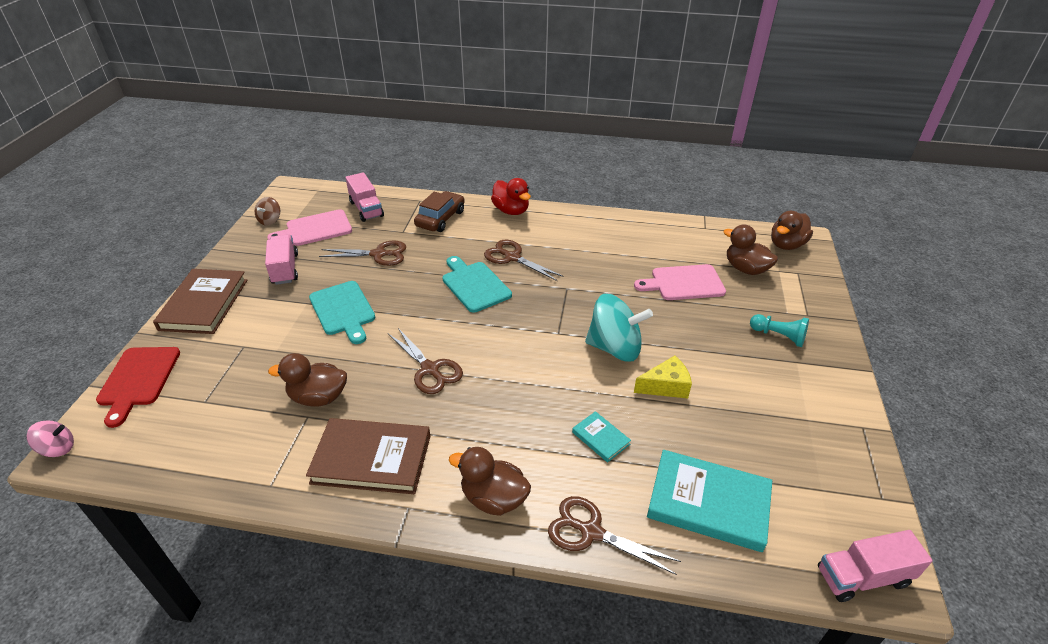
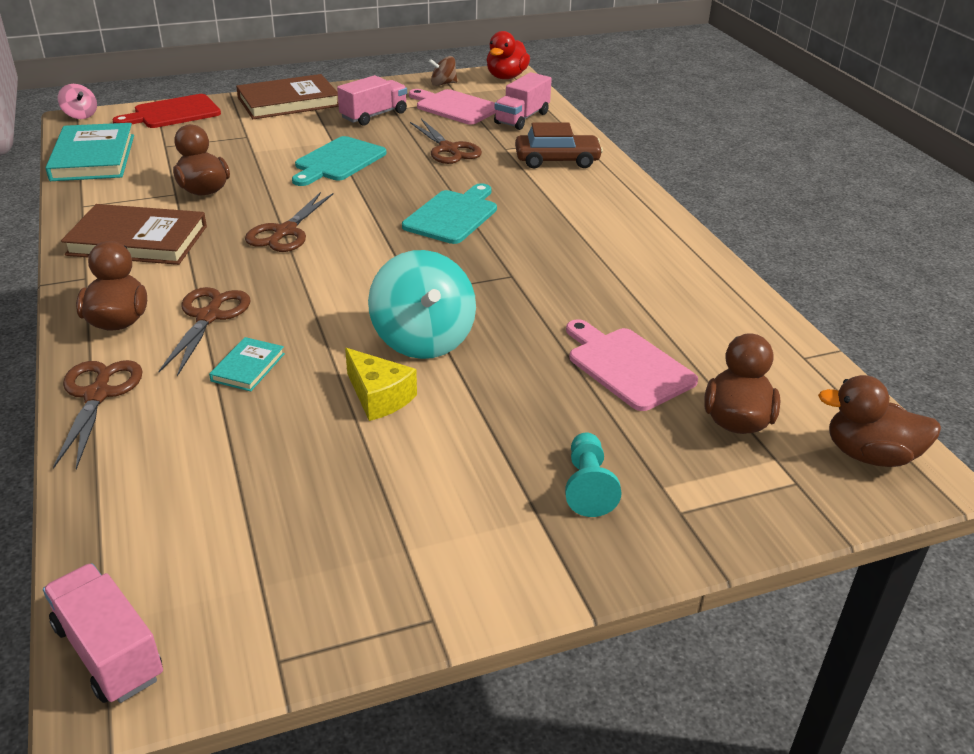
camera: 60 degrees right, 5 degrees down
(372, 459) = (138, 240): brown book -> brown book turned 60 degrees counterclockwise
(511, 211) = (632, 196): red duck -> red duck (506, 77)
(512, 257) = (533, 223): brown scissors -> brown scissors (208, 317)
(708, 503) = (183, 476): turquoise book -> turquoise book (93, 157)

